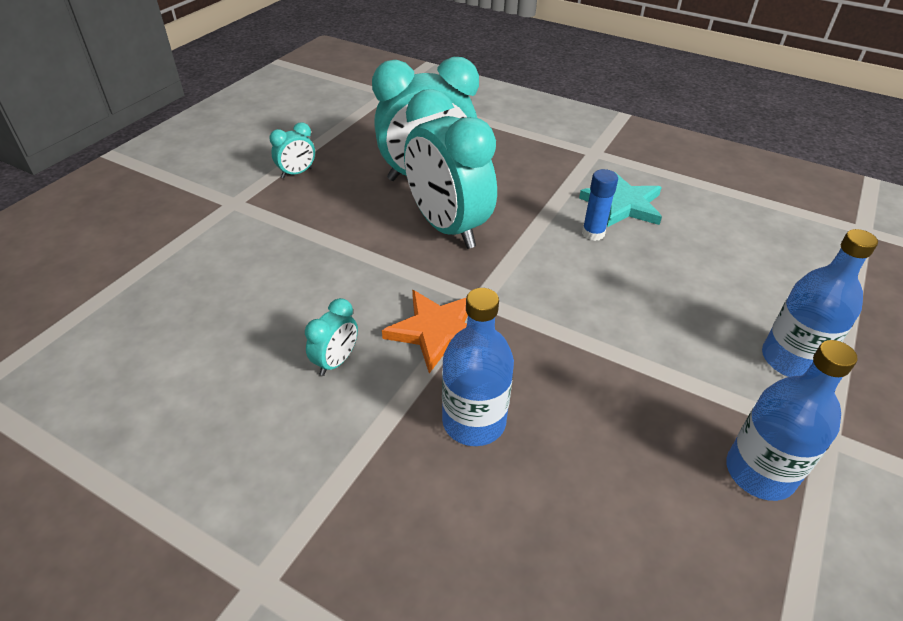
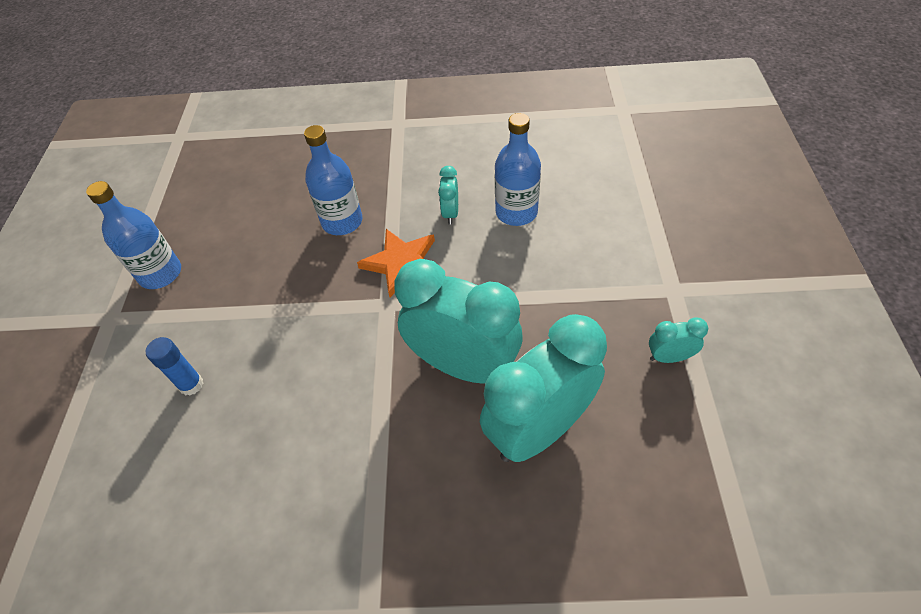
camera: 155 degrees right, 10 degrees up
(297, 173) = (669, 357): turquoise clock -> turquoise clock turned 60 degrees clockwise
(593, 233) = (319, 437): blue glue stick -> blue glue stick (191, 384)
(623, 204) = (299, 510): turquoise star -> none
(790, 360) = (125, 372): blue bottle -> blue bottle (516, 212)

